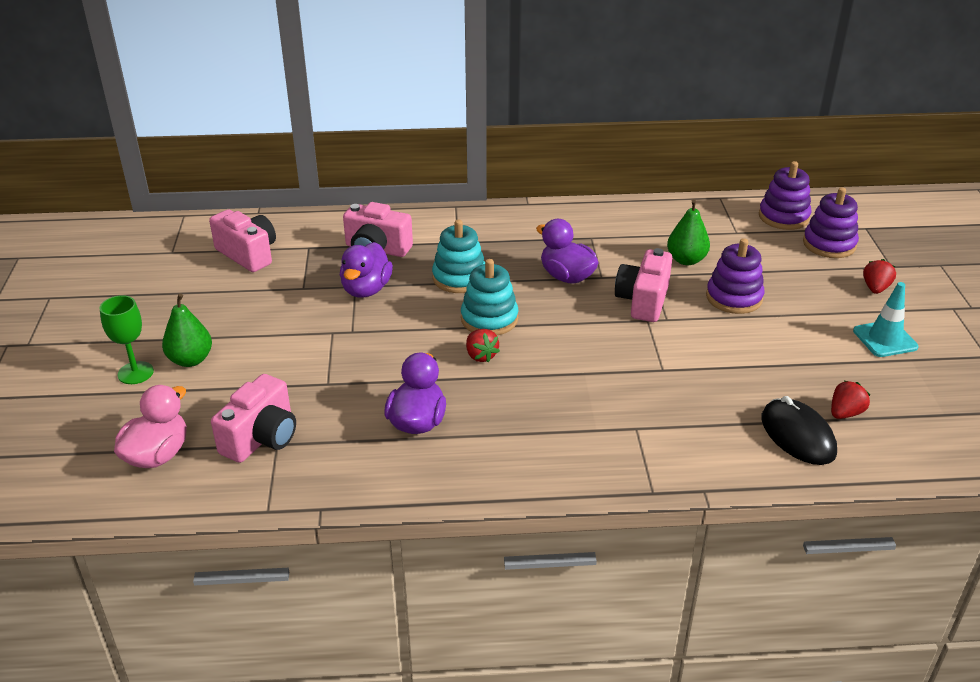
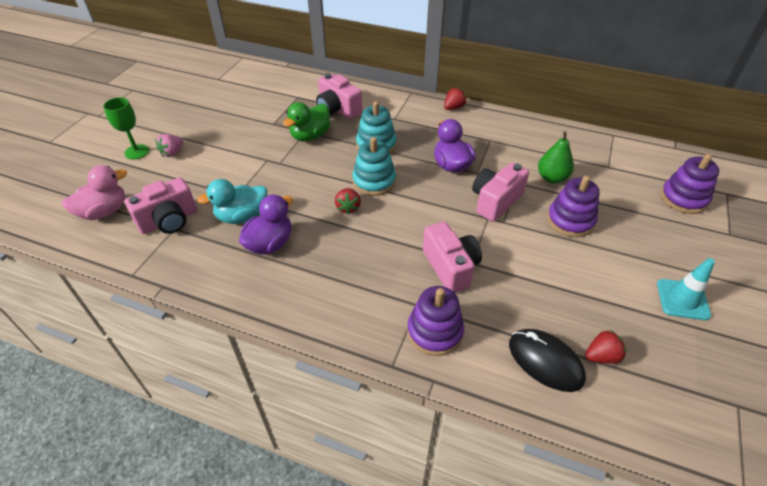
camera: 25 degrees right, 10 degrees up
(190, 360) = (172, 153): green pear -> pink strawberry
(248, 254) = (259, 92): pink camera -> pink camera (450, 267)
(356, 404) = (242, 216): none -> turquoise duck
(366, 289) = (310, 136): purple duck -> green duck
(783, 217) = (657, 164): purple stacking toy -> purple stacking toy (435, 332)
(797, 435) = (545, 361): black mouse -> black mouse turned 45 degrees counterclockwise
(875, 288) = (702, 250): red strawberry -> red strawberry (453, 108)

